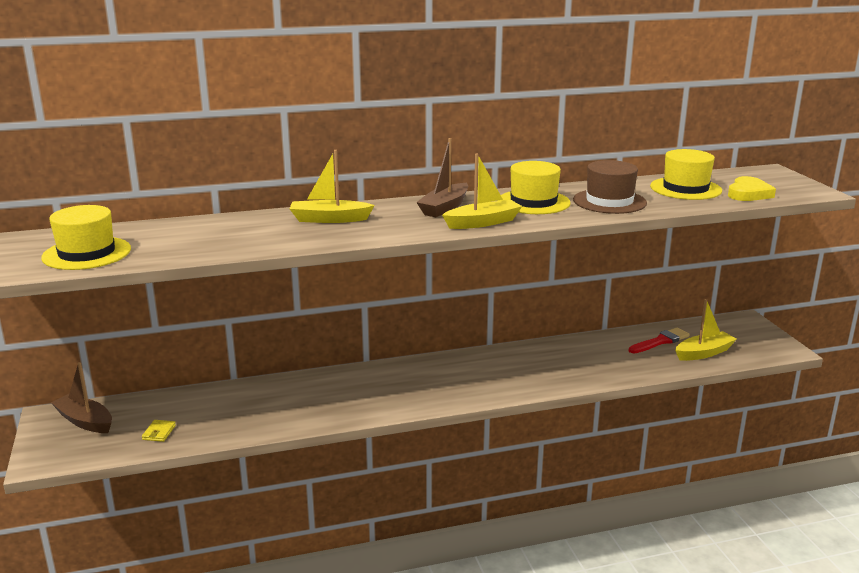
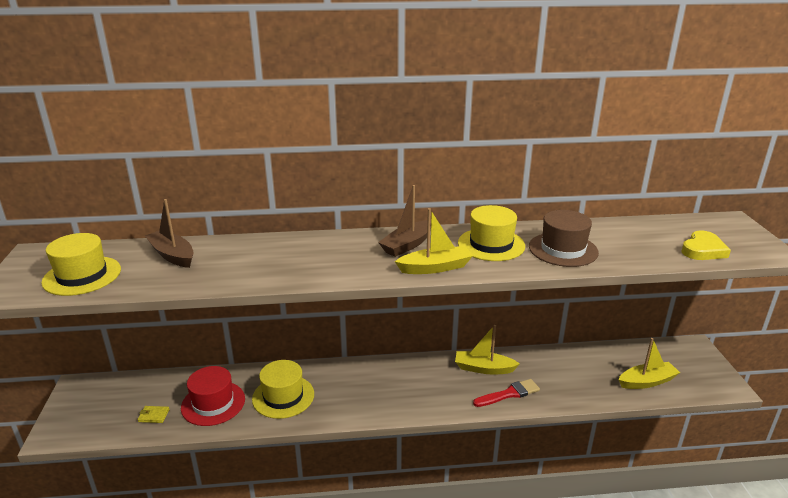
camera: 10 degrees right, 5 degrees up
(85, 421) = (101, 396): brown boat -> brown boat (172, 255)
(159, 432) = (154, 416): yellow wallet -> yellow wallet turned 75 degrees clockwise
(227, 415) = (213, 403): none -> red hat
(329, 219) = (301, 251): yellow boat -> yellow boat (483, 368)
(660, 341) = (609, 363): red brush -> red brush (509, 394)
(685, 188) = (641, 238): yellow hat -> yellow hat (283, 396)

